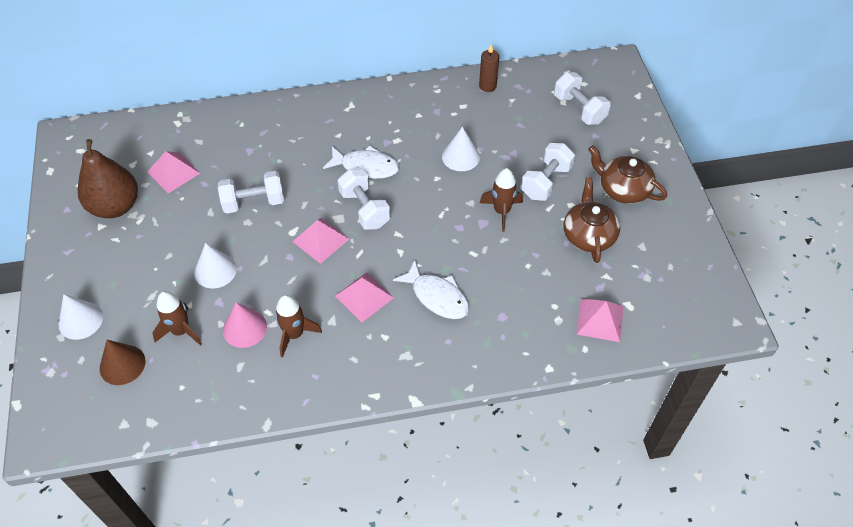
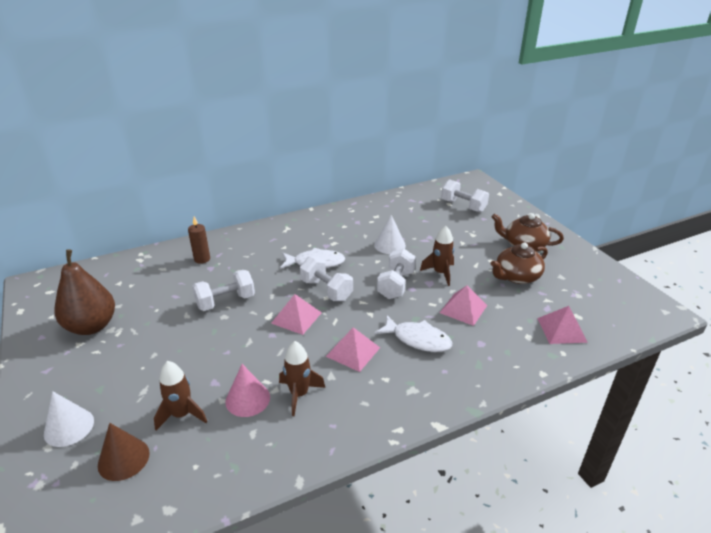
camera: 15 degrees left, 20 degrees down
(173, 172) = (144, 293): pink pyramid -> pink pyramid (463, 309)
(215, 270) = (204, 358): white cone -> none
(487, 86) = (389, 203): brown candle -> brown candle (202, 259)
(546, 182) = (464, 250): white dumbbell -> white dumbbell (396, 285)
(588, 235) = (516, 276): brown teapot -> brown teapot turned 105 degrees counterclockwise

